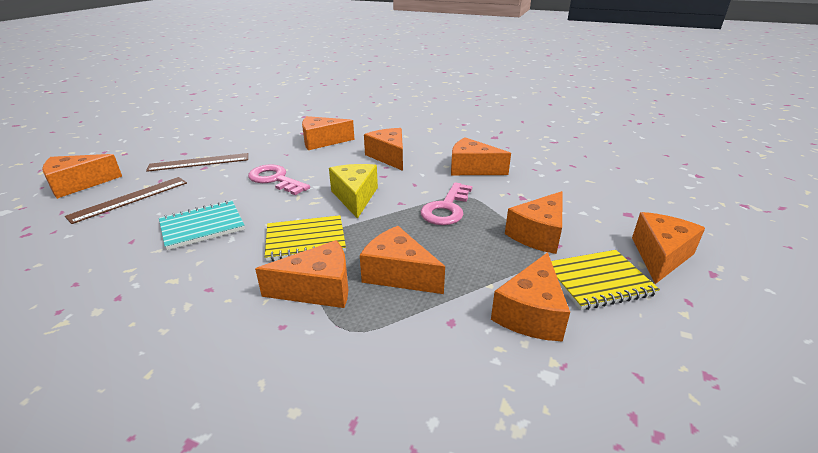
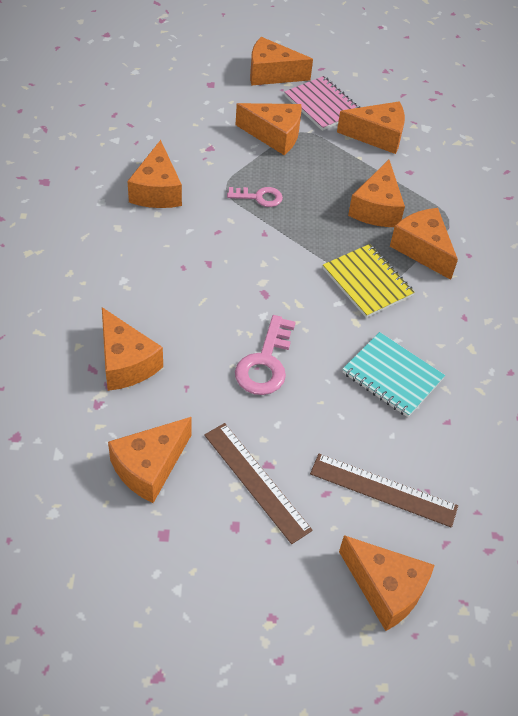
camera: 115 degrees left, 20 degrees up
(355, 197) = (271, 272): yellow cheese -> none
(389, 157) = (151, 272): orange cheese -> orange cheese (149, 467)
(446, 208) = (259, 197): pink key -> pink key, size x0.63
(598, 281) = (322, 105): yellow notebook -> pink notebook

